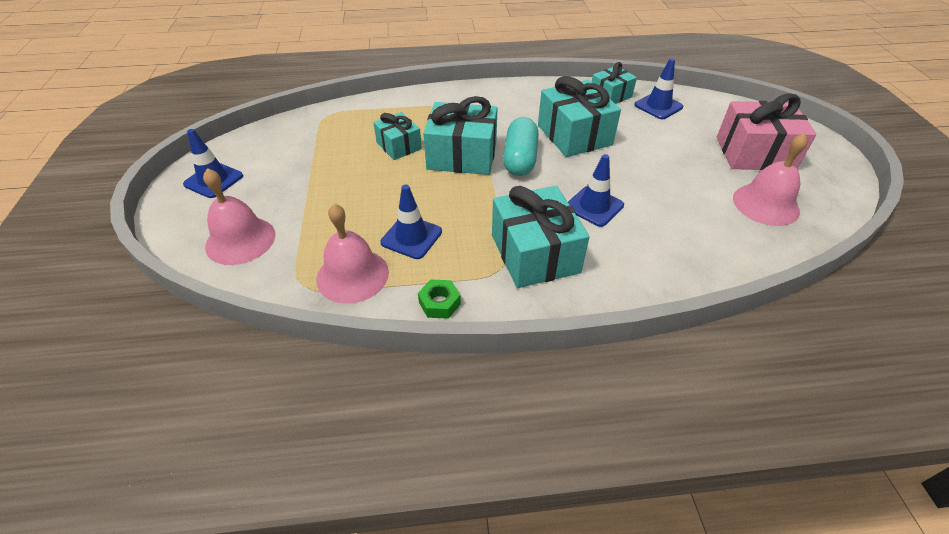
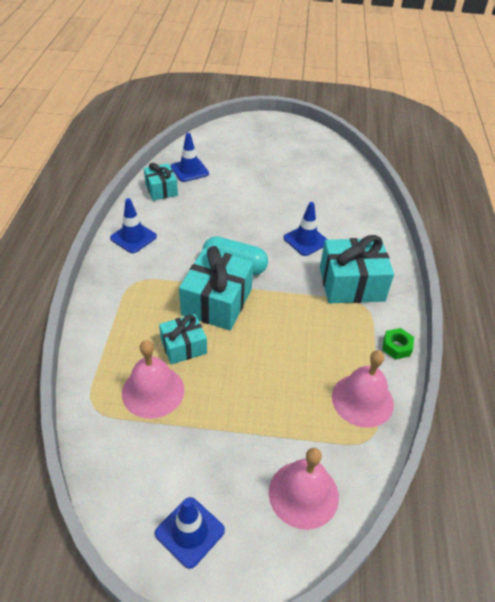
camera: 80 degrees left, 0 degrees up
(411, 237) = (322, 354): blue traffic cone -> blue traffic cone (133, 237)
(574, 135) = (212, 226): turquoise gift -> none
(754, 153) = (267, 150): pink gift -> none
(765, 204) = (320, 166): pink bell -> pink bell (153, 391)

